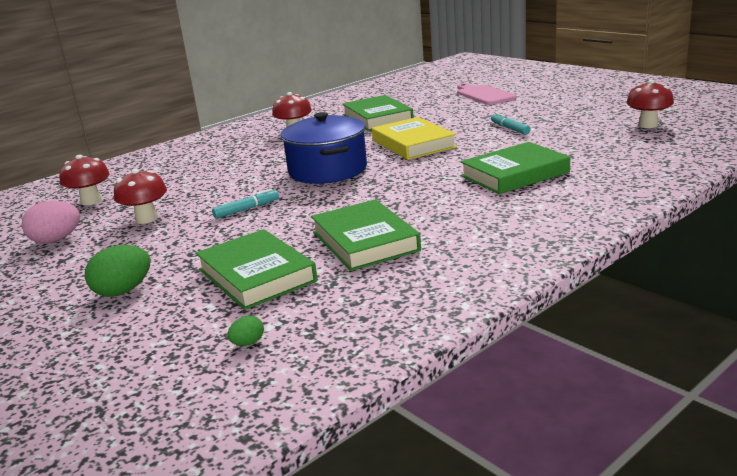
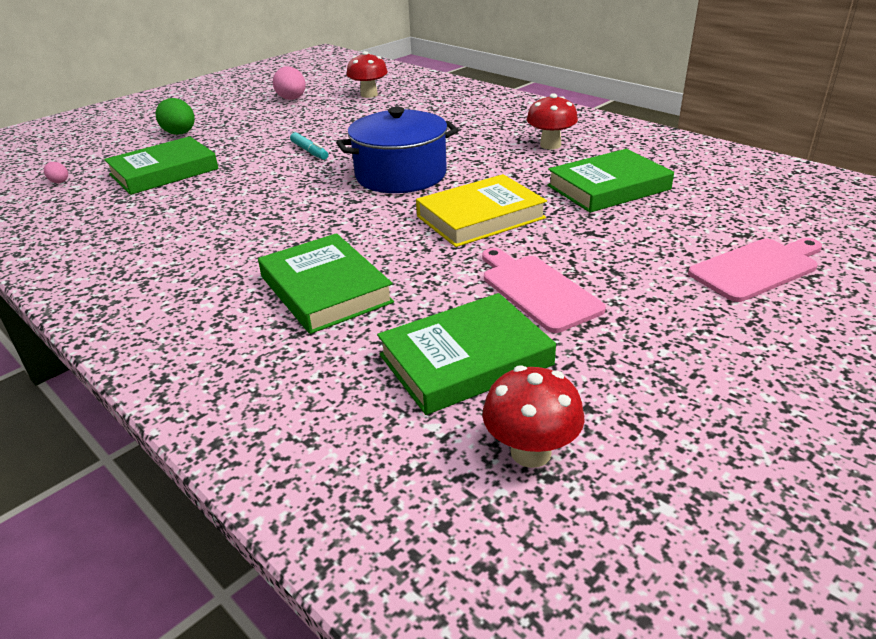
camera: 85 degrees right, 10 degrees up
(146, 219) = (314, 119): red mushroom -> none
(248, 343) = (59, 181): green egg -> pink egg
(365, 241) = (192, 208): green book -> green book (465, 360)
(510, 128) = (537, 290): turquoise marker -> pink cutting board

